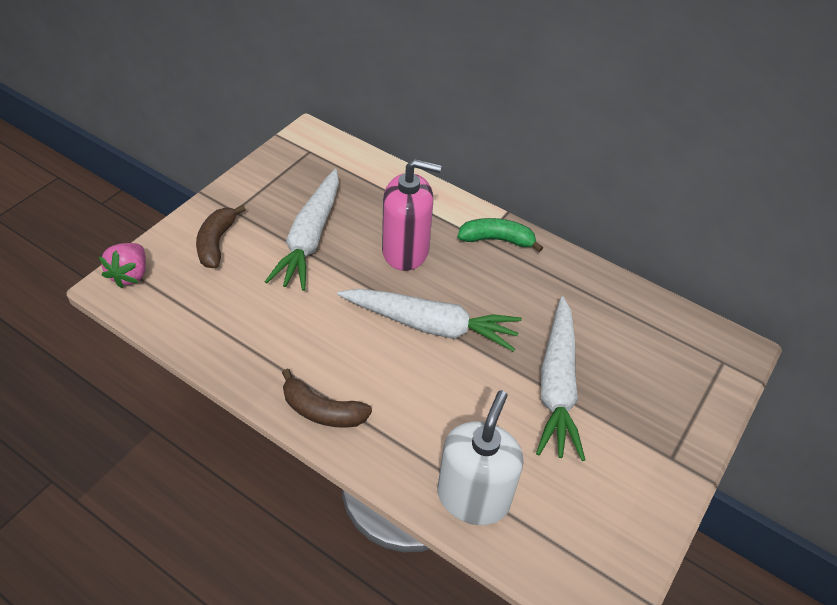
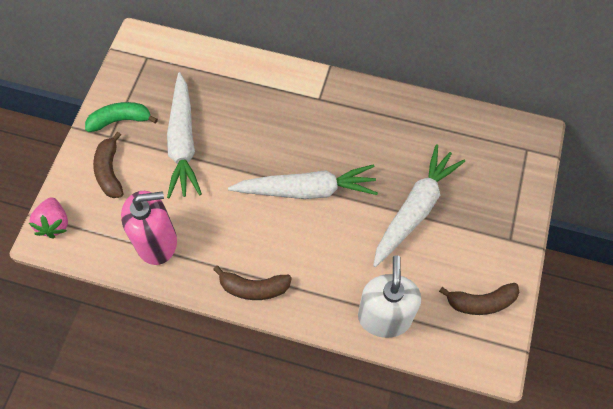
camera: 15 degrees left, 15 degrees up
(405, 251) = (263, 129): pink soap dispenser -> pink soap dispenser (157, 242)
(497, 240) = (330, 96): green banana -> green banana (120, 120)
(557, 385) = (415, 209): white carrot -> white carrot turned 135 degrees counterclockwise
(609, 521) = (481, 302): none -> brown banana

